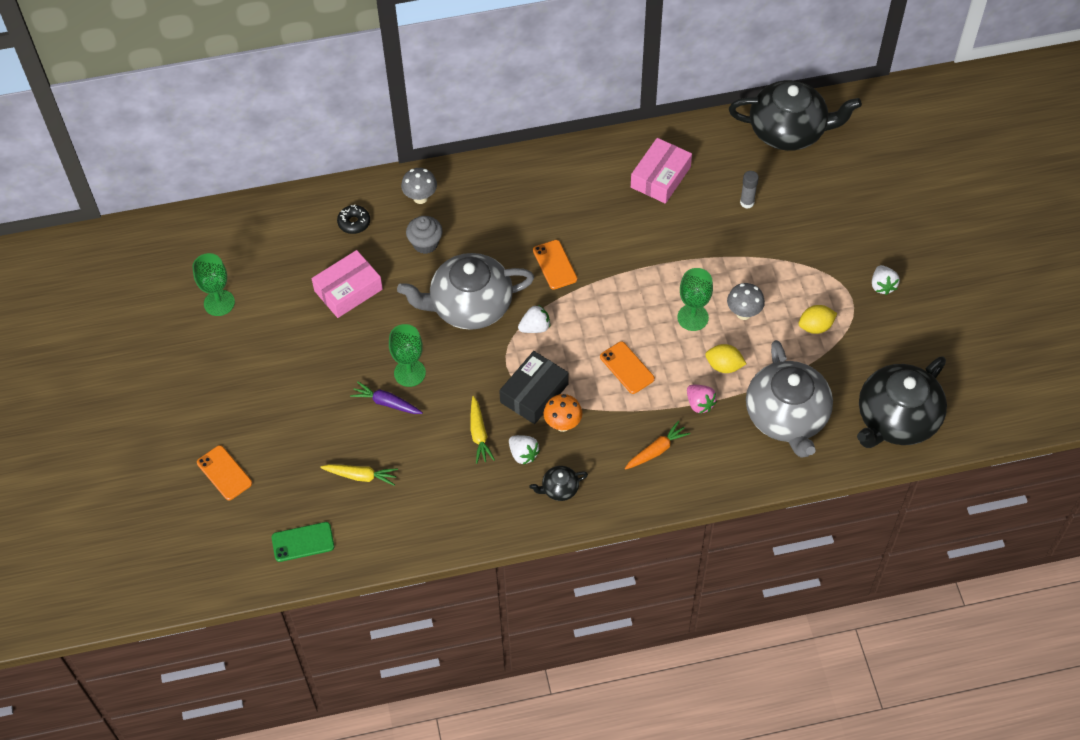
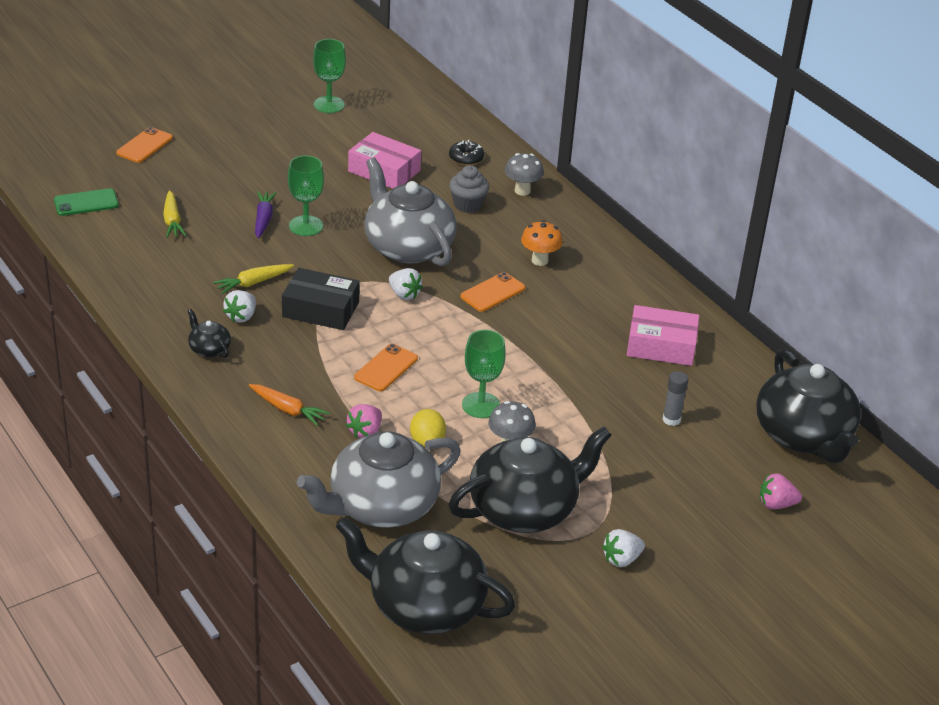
camera: 65 degrees right, 20 degrees down
(303, 542) = (86, 203): green phone -> green phone turned 75 degrees counterclockwise
(563, 424) = (290, 336): orange mushroom -> orange mushroom (539, 260)
(815, 327) = (524, 509): yellow lemon -> black teapot
(853, 175) = (776, 504): none -> pink strawberry

